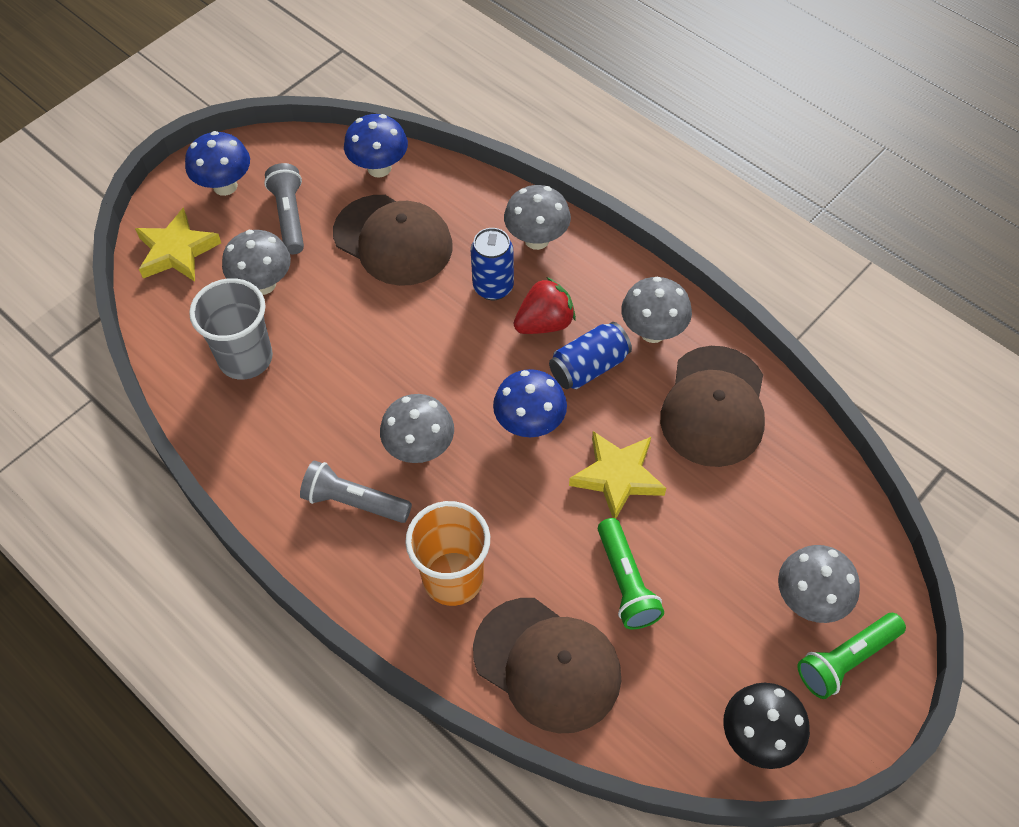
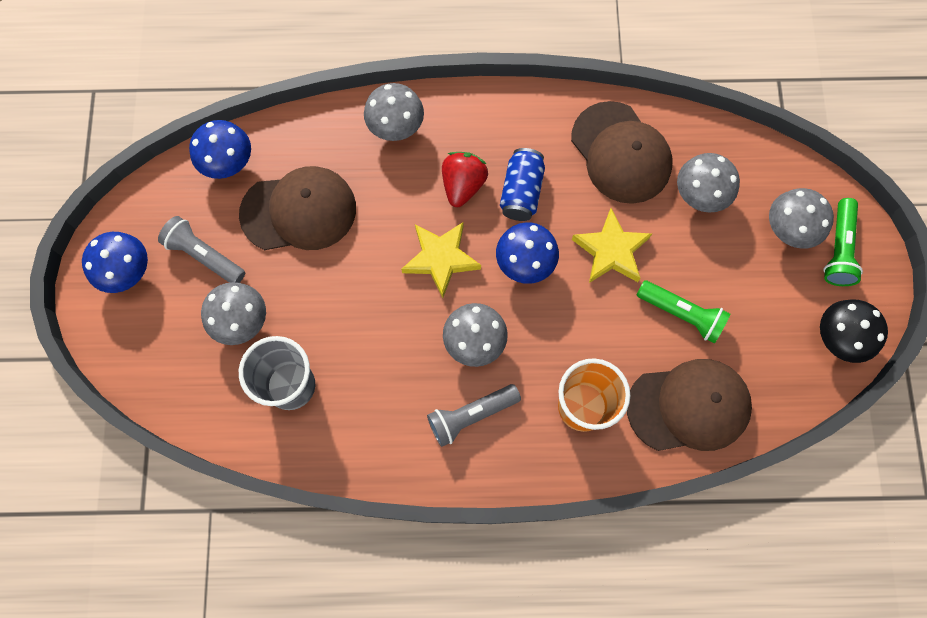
camera: 45 degrees left, 15 degrees up
(177, 251) = (150, 352): yellow star -> yellow star (441, 259)
(493, 287) = (403, 188): blue can -> none
(653, 332) = (535, 133): grey mushroom -> grey mushroom (699, 196)

